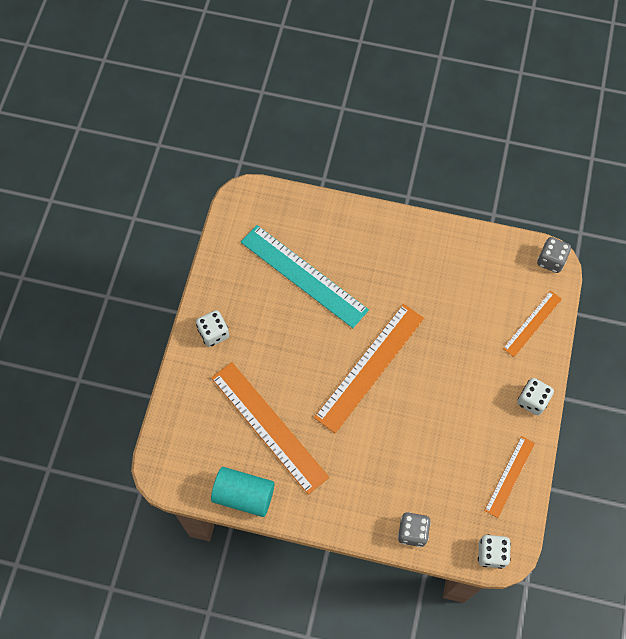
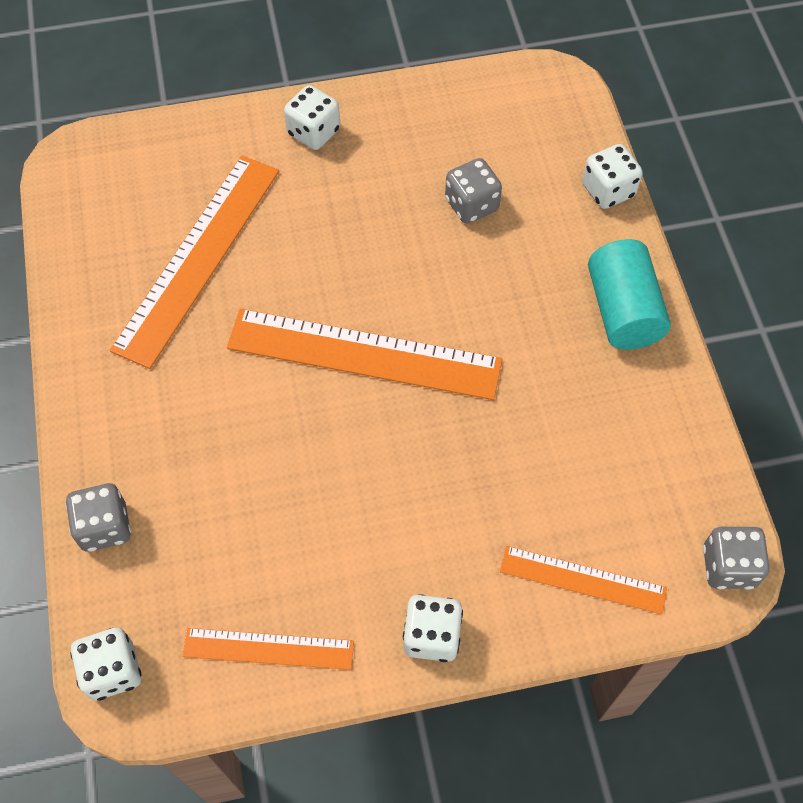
camera: 65 degrees right, 5 degrees down
(244, 495) = (75, 269): turquoise cylinder -> turquoise cylinder (622, 310)
(304, 275) = (471, 205): turquoise ruler -> grey dice
(328, 207) = (608, 190): none -> white dice

